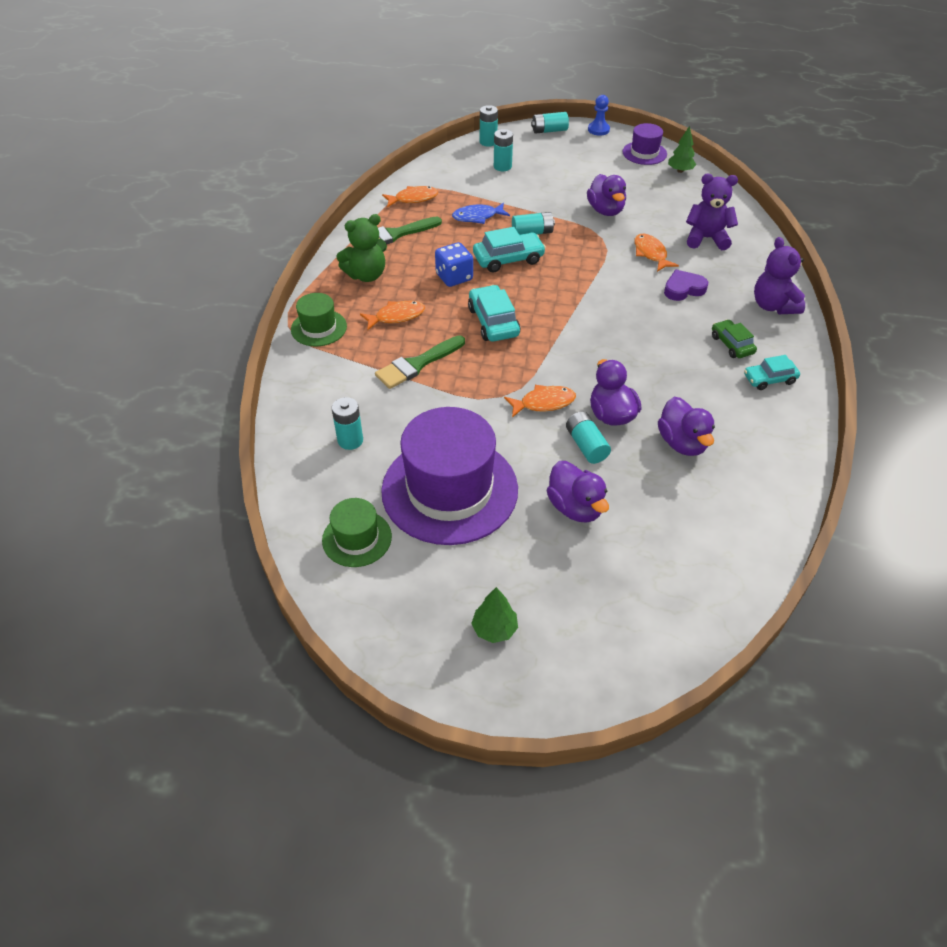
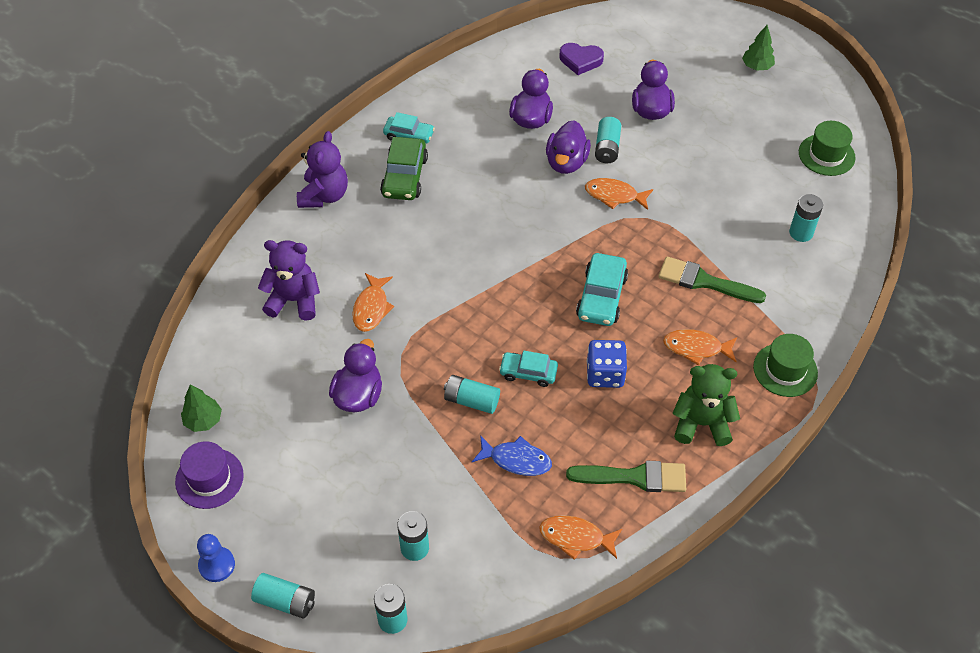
camera: 150 degrees left, 5 degrees up
(417, 364) = (704, 281): green brush -> green brush turned 150 degrees counterclockwise
(449, 490) = (737, 160): purple hat -> none
(508, 259) = (528, 373): turquoise car -> turquoise car, size x0.66
(683, 289) = (384, 250): purple heart -> purple heart (580, 60)
(706, 239) = (294, 300): purple teddy bear -> purple teddy bear turned 150 degrees clockwise
(731, 344) = (404, 176): green car -> green car, size x1.52

